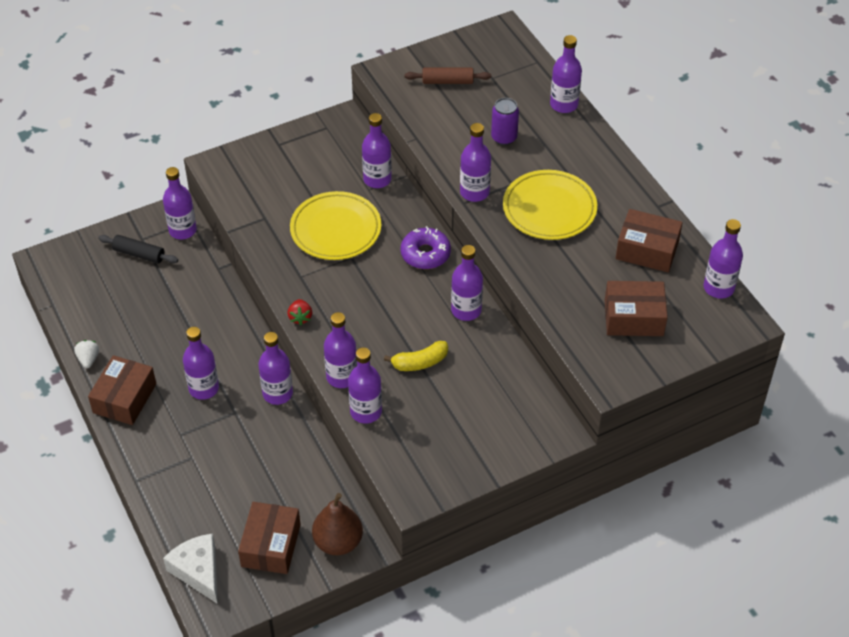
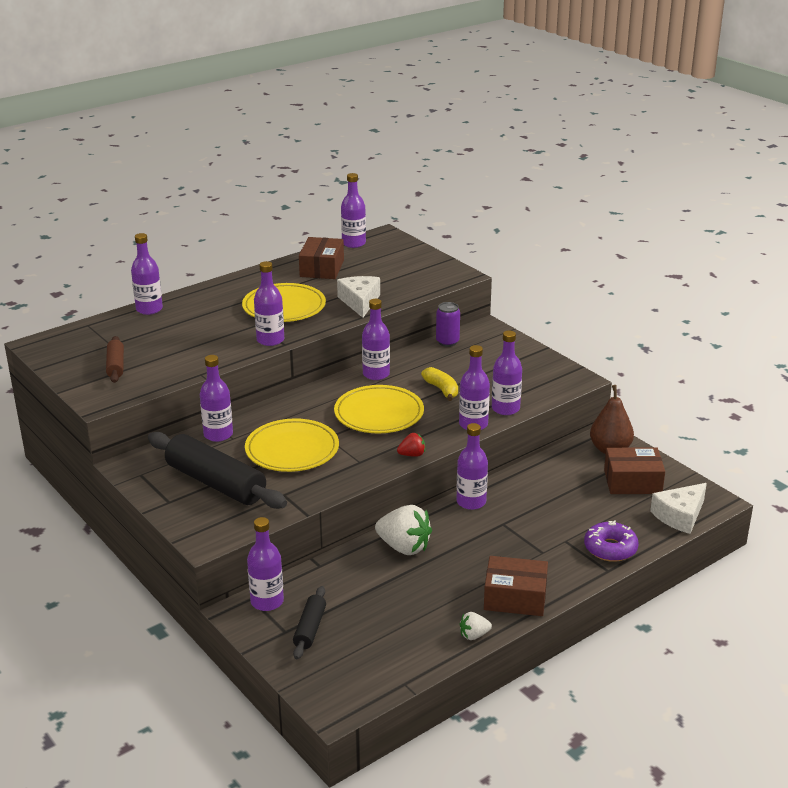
camera: 100 degrees left, 20 degrees down
(204, 388) = (482, 547): purple bottle -> none
(223, 330) = (404, 547): none -> white strawberry
(297, 174) = (216, 483): none -> black rolling pin
(383, 302) = (379, 414): none -> yellow plate
(425, 254) = (314, 399): purple donut -> purple donut (610, 548)
(504, 138) = (196, 332): purple can -> purple can (447, 342)
(551, 274) = (360, 302): none -> white cheese
(633, 318) = (394, 270): brown box -> none

